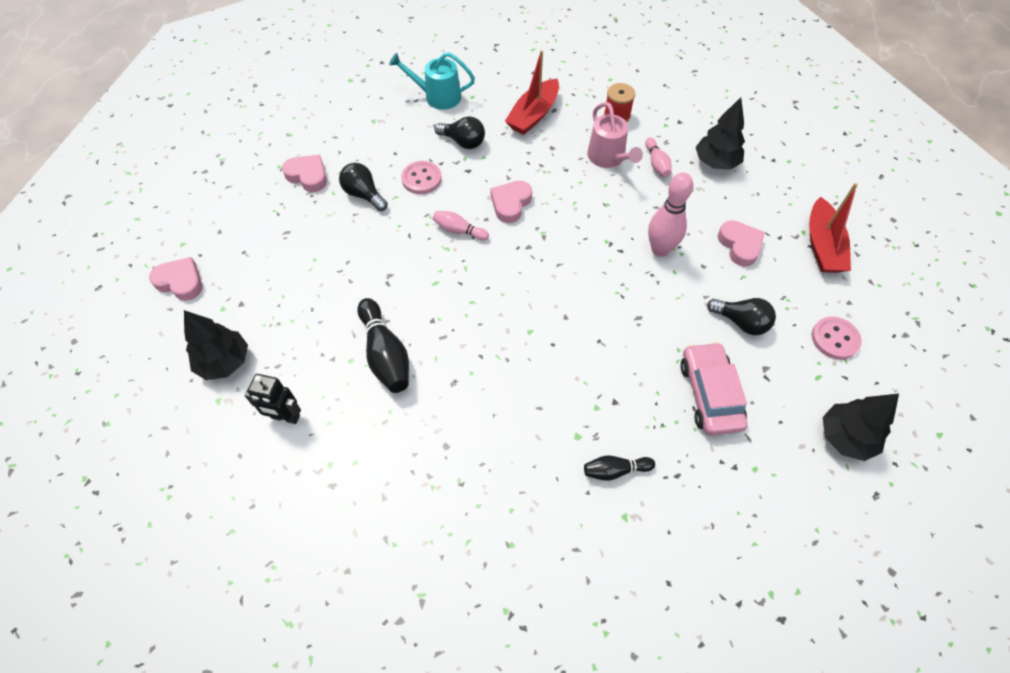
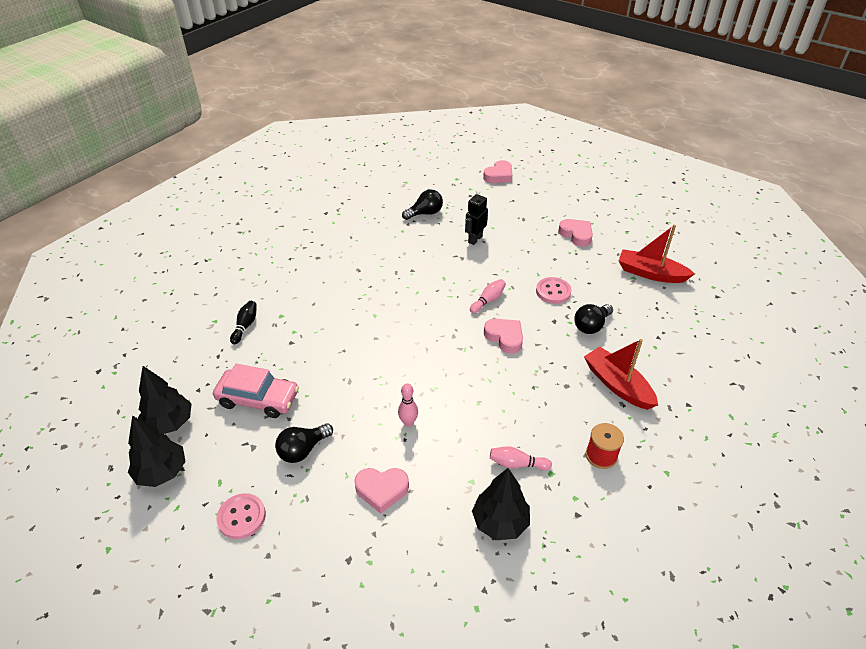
camera: 110 degrees right, 15 degrees down
(224, 362) = (430, 186): black tree -> black tree (169, 423)
(285, 417) = (379, 202): black robot -> black robot (475, 239)
(308, 176) = (576, 235): pink heart -> pink heart turned 90 degrees counterclockwise
(364, 194) = (546, 258): black light bulb -> black light bulb (425, 213)
(385, 354) = (397, 245): black bowling pin -> none
(438, 96) = (659, 323): turquoise watering can -> none
(608, 158) = (538, 425): pink watering can -> none
(660, 249) = (408, 422): pink bowling pin -> pink bowling pin, size x0.57
(822, 246) = (343, 571): red boat -> red boat (650, 273)

